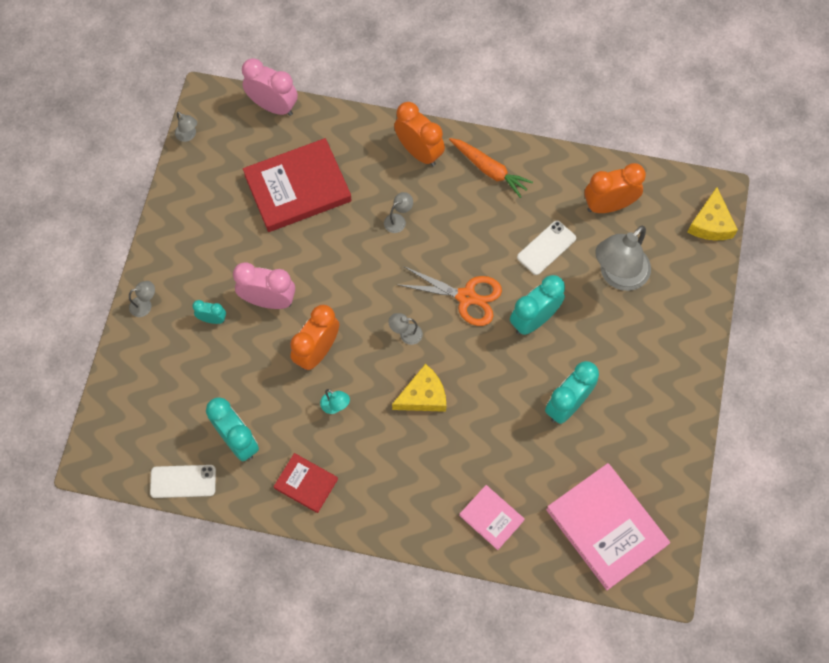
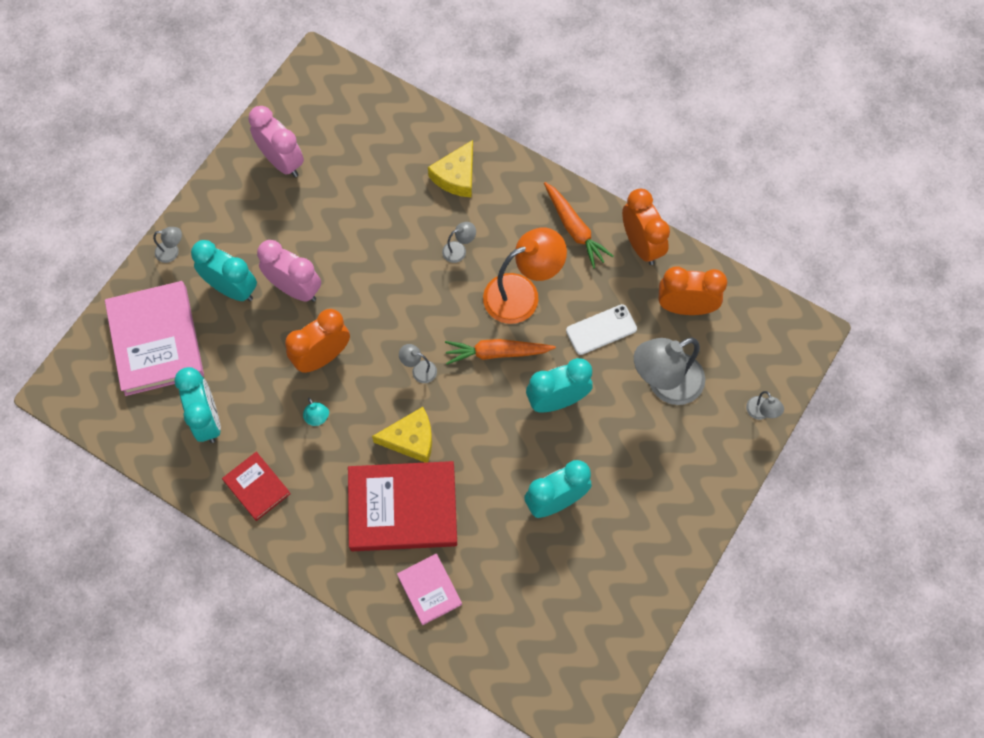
camera: 20 degrees right, 0 degrees up
(183, 481) = (137, 441): white phone -> none
(188, 135) = (283, 95): grey lamp -> grey lamp (761, 413)
(212, 319) = (232, 288): turquoise clock -> turquoise clock, size x1.88
(273, 106) = (379, 92): pink clock -> pink clock (282, 161)
(297, 188) = (370, 183): red book -> red book (402, 508)
(419, 152) = (509, 187): orange clock -> orange clock (641, 245)
(466, 297) = (497, 353): orange scissors -> orange carrot
(467, 239) = (522, 293): none -> orange lamp
(606, 527) = (544, 643): pink book -> pink book (156, 340)
(710, 223) = (788, 362): yellow cheese -> yellow cheese (456, 176)

